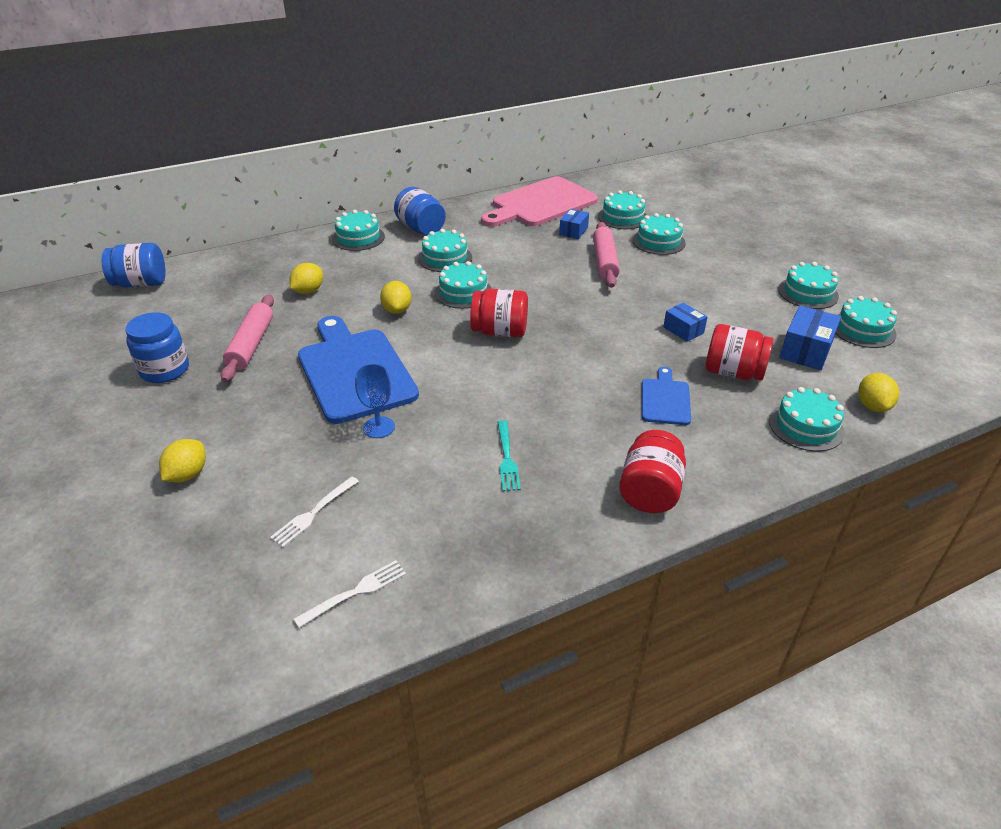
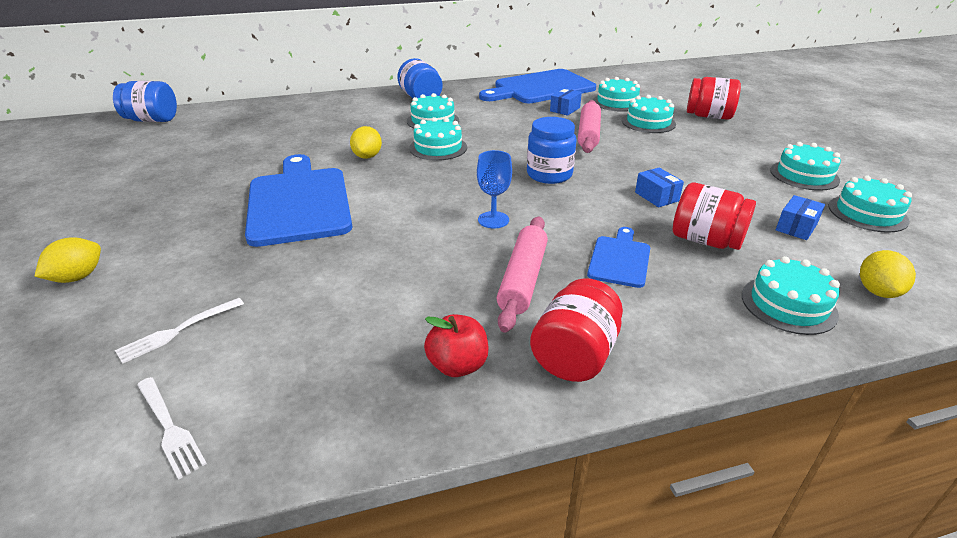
camera: 10 degrees right, 5 degrees down
(165, 370) = (124, 185): blue jar -> blue jar (549, 174)
(251, 345) = (215, 172): pink rolling pin -> pink rolling pin (522, 279)
(308, 291) = (293, 136): yellow lemon -> none
(355, 592) = (169, 428): white fork -> white fork turned 75 degrees clockwise
(358, 238) = (361, 101): turquoise cake -> none
(379, 427) = (295, 254): blue goblet -> blue goblet (493, 220)
(500, 331) = (460, 182): red jar -> red jar (708, 116)
(507, 458) = (418, 299): turquoise fork -> none
(541, 204) = (540, 88): pink cutting board -> blue cutting board
(561, 512) = (457, 365): none -> red apple
(805, 350) = (796, 227): blue box -> blue box, size x0.63

